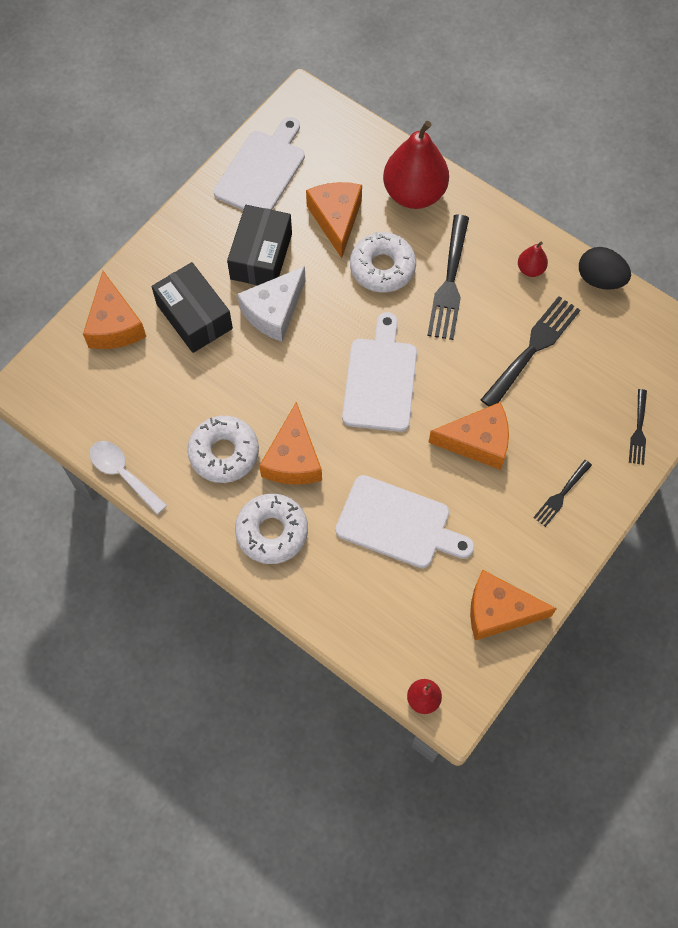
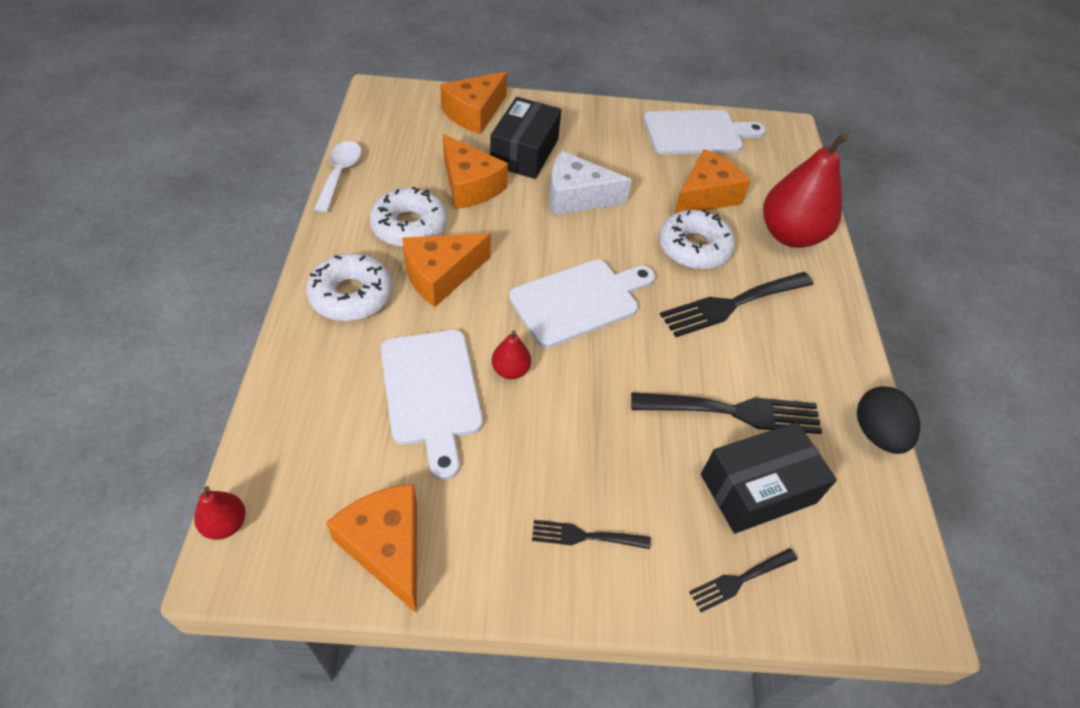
camera: 50 degrees right, 15 degrees down
(261, 256) = (620, 166): black box -> black box (758, 488)
(477, 442) = (582, 416): orange cheese -> orange cheese (469, 186)
(530, 269) = (817, 363): red pear -> red pear (510, 370)

